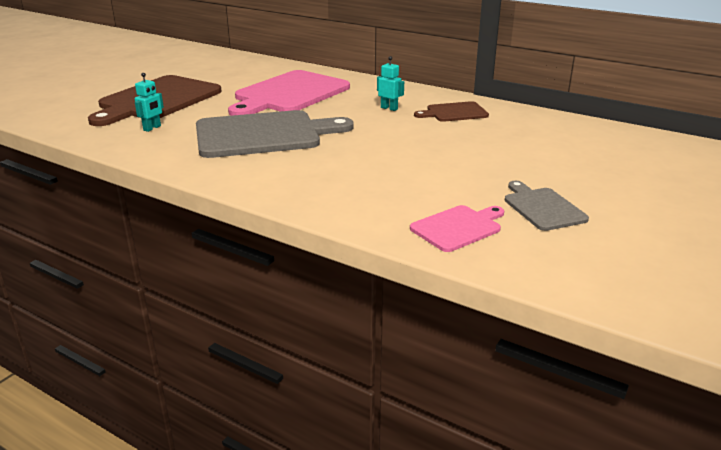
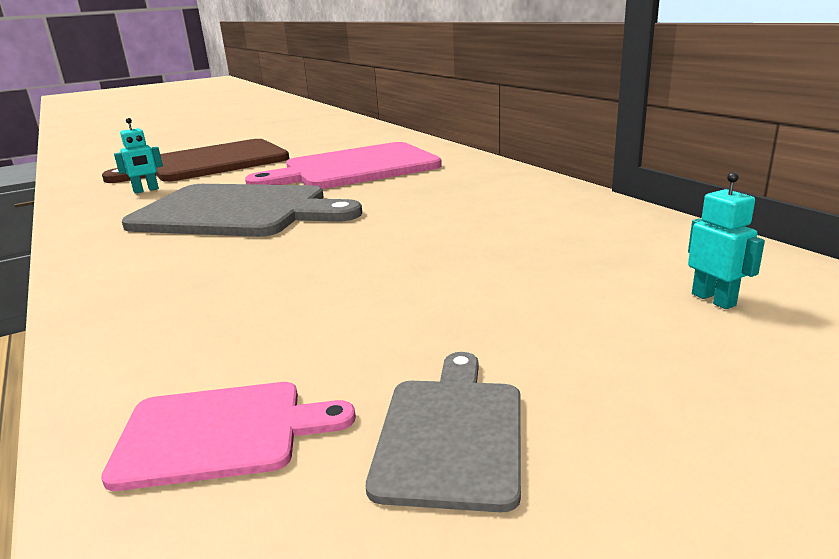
camera: 30 degrees right, 5 degrees down
(389, 108) = (449, 197): turquoise robot -> turquoise robot (713, 299)
(454, 112) = (539, 213): brown cutting board -> none

